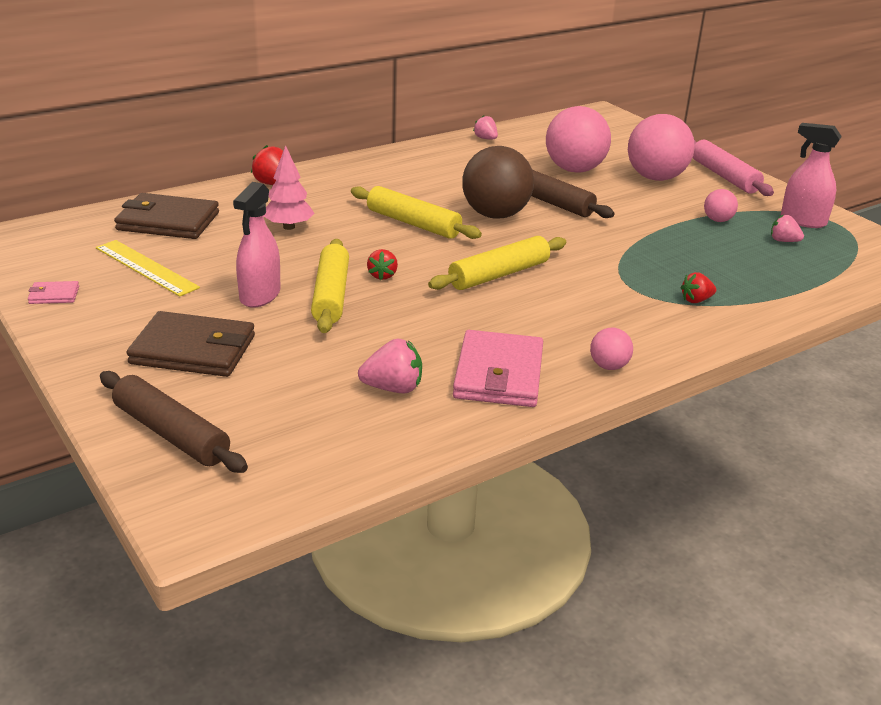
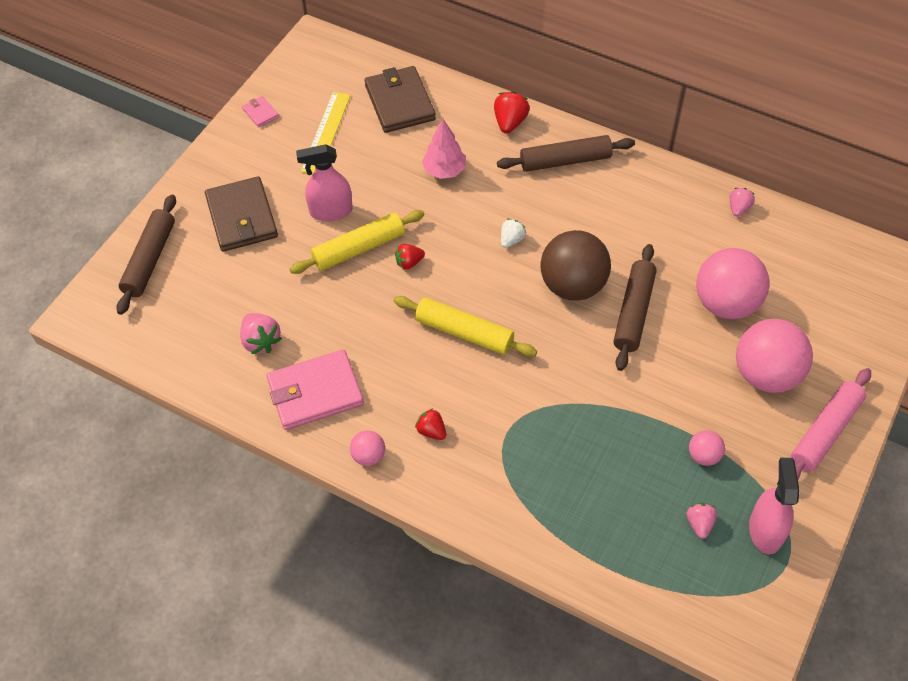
camera: 65 degrees right, 25 degrees up
(352, 177) = (565, 161): none -> brown rolling pin
(413, 223) = (511, 240): yellow rolling pin -> white strawberry
(696, 300) = (518, 483): red strawberry -> red strawberry (431, 431)

